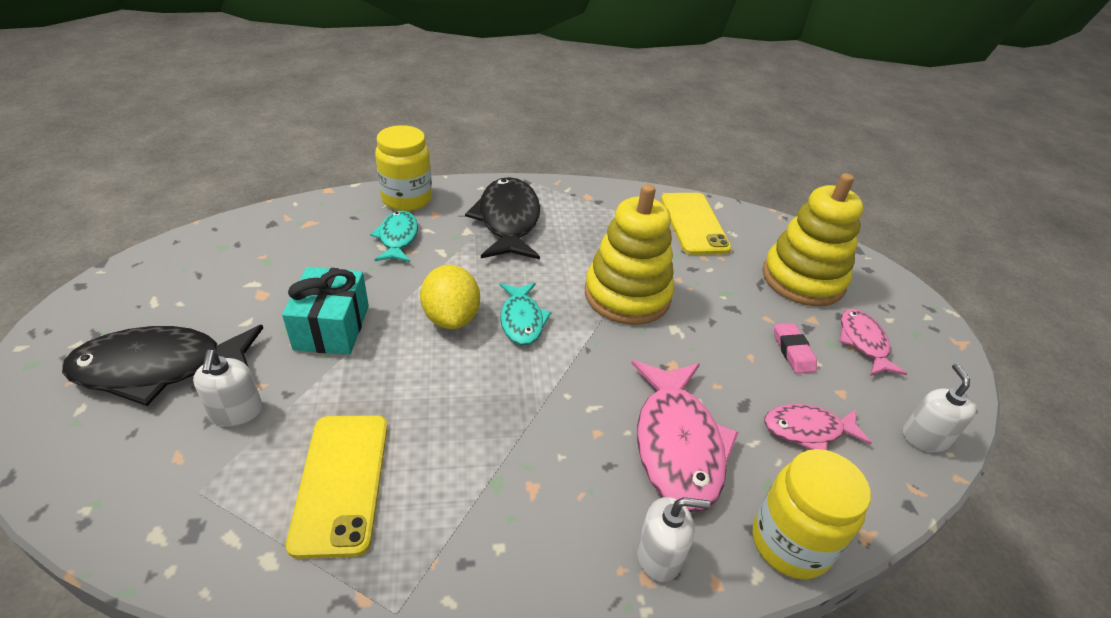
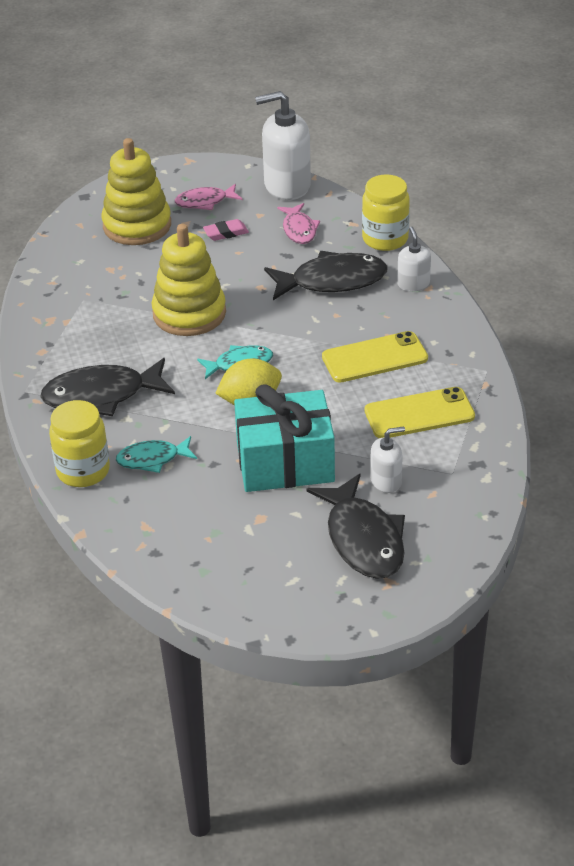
camera: 95 degrees left, 0 degrees up
(332, 327) = (285, 462): turquoise gift -> turquoise gift, size x1.50
(677, 444) = (332, 281): pink fish -> black fish
(694, 223) = (71, 283): yellow phone -> yellow phone (374, 358)
(924, 437) = (287, 185): white soap dispenser -> white soap dispenser, size x1.91

